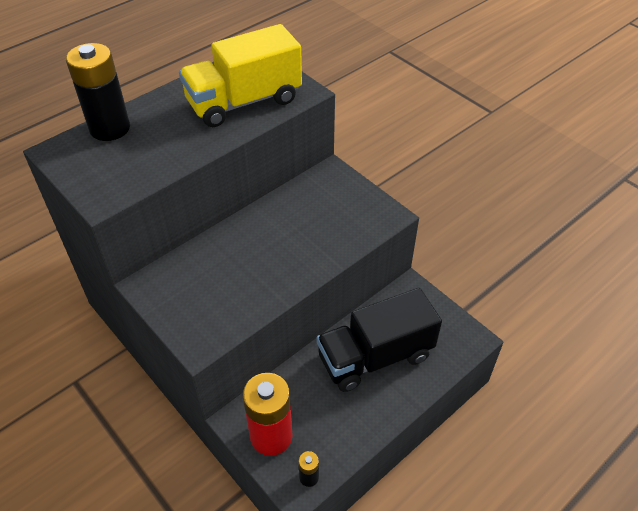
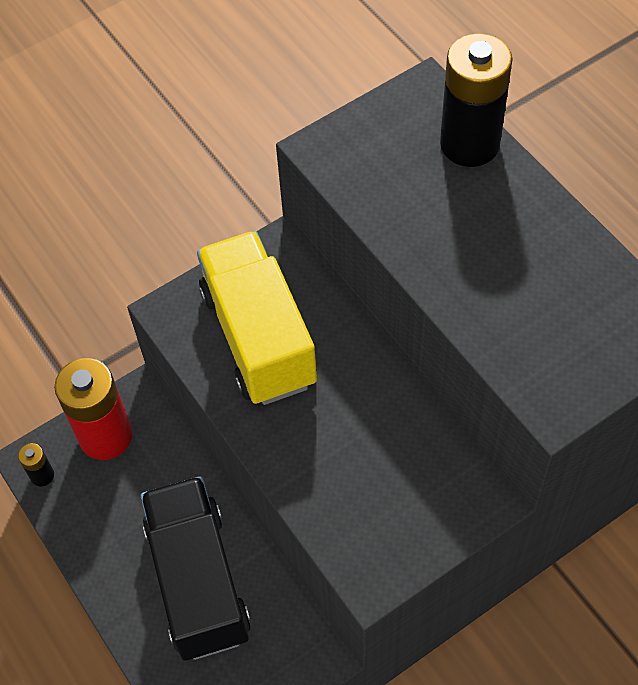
camera: 100 degrees right, 10 degrees up
(244, 102) = (528, 314): yellow truck -> yellow truck (259, 337)

